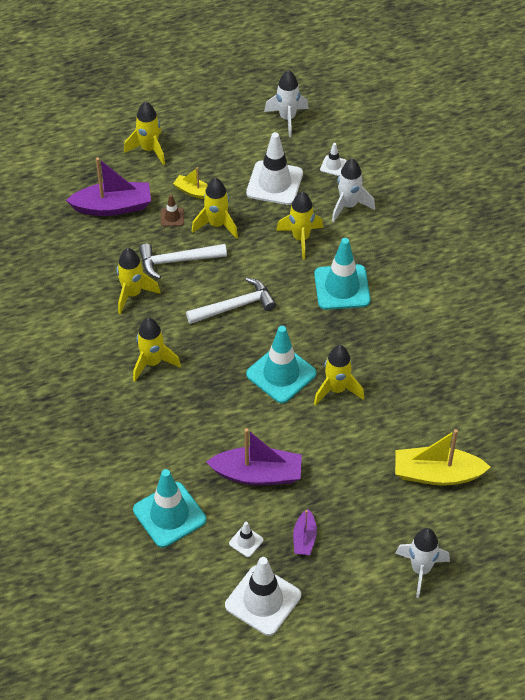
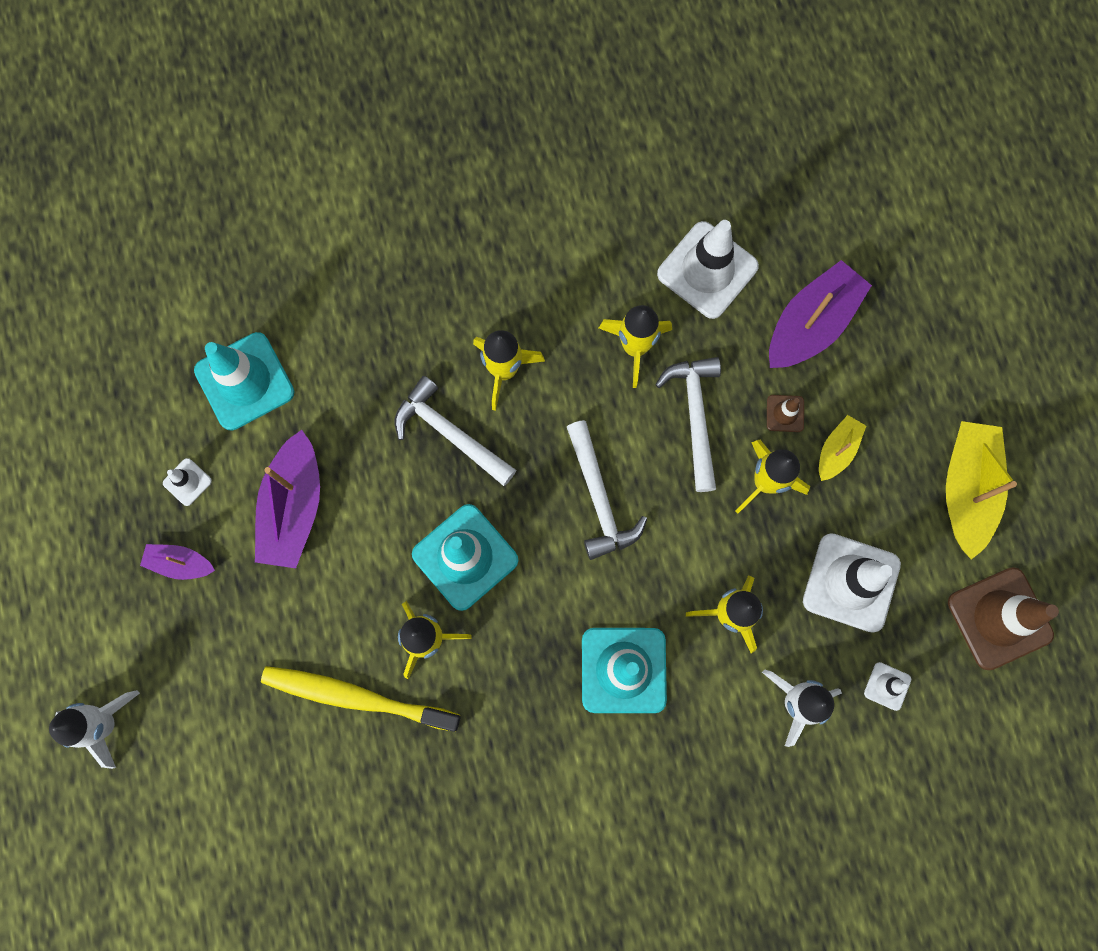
camera: 95 degrees right, 25 degrees up
(113, 206) = (811, 324): purple boat -> purple boat turned 135 degrees counterclockwise
(149, 149) = (932, 385): yellow rocket -> none
(198, 389) = (450, 433): none -> white hammer
(263, 600) = (94, 497): white traffic cone -> white traffic cone (707, 270)
(287, 118) = (999, 618): white rocket -> brown traffic cone
(380, 425) = (356, 697): none -> yellow toothbrush
(437, 474) = (259, 772): yellow boat -> yellow boat (966, 489)

